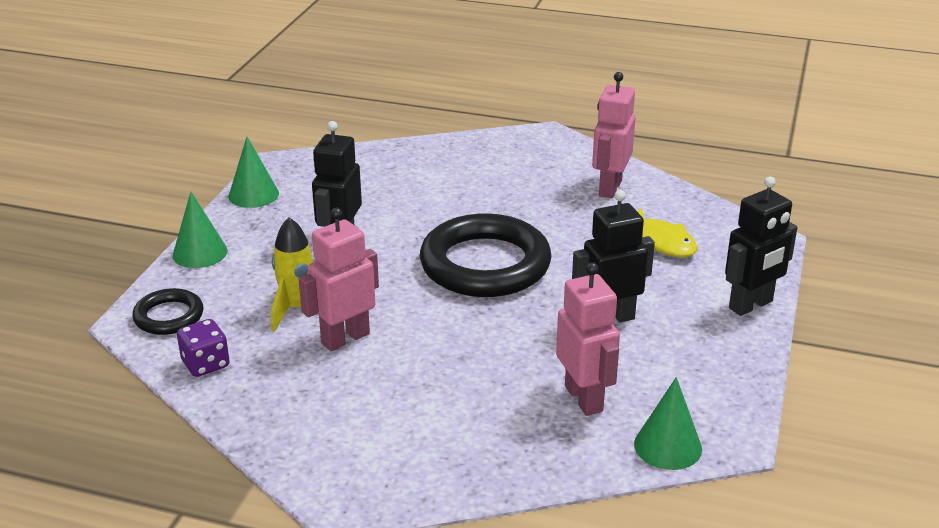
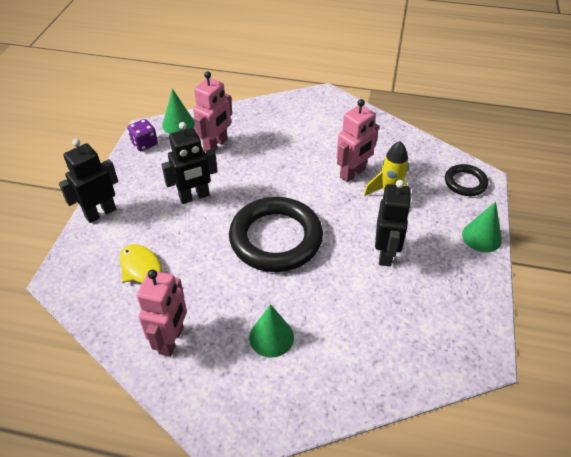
camera: 175 degrees right, 15 degrees up
(205, 364) = (423, 153): purple dice -> purple dice (144, 144)
(253, 194) = (481, 308): green cone -> green cone (271, 337)
(584, 398) = (216, 145): pink robot -> pink robot turned 120 degrees counterclockwise

